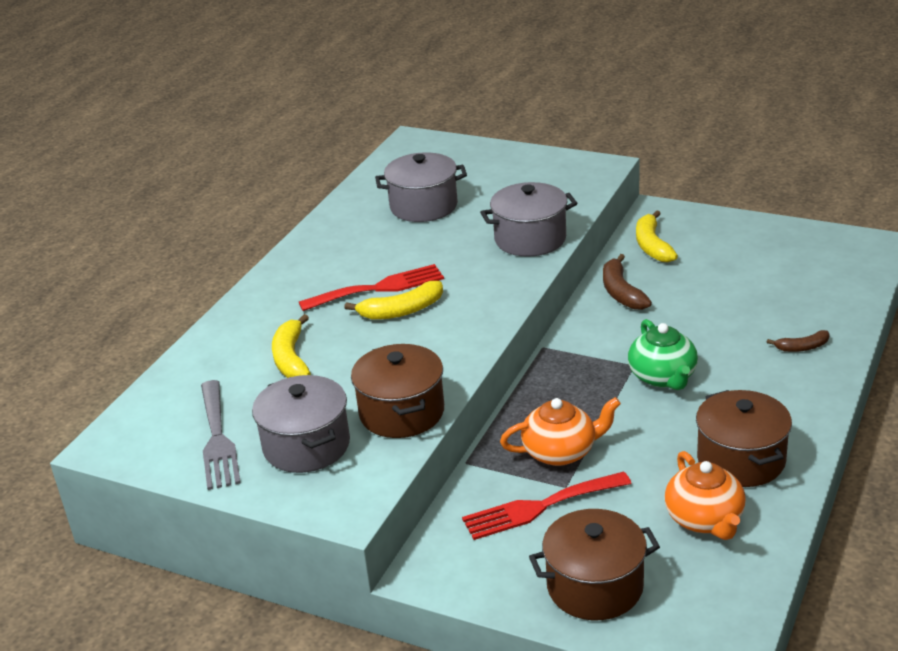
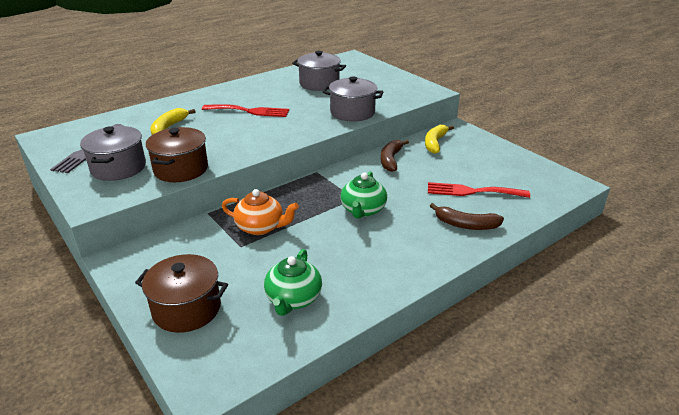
camera: 25 degrees right, 0 degrees up
(402, 311) = (246, 124): yellow banana -> none
(539, 507) = (214, 251): red fork -> red fork (472, 191)
(705, 519) = (293, 299): orange teapot -> green teapot
(741, 460) = (355, 274): brown pot -> none
(802, 347) = (465, 225): brown banana -> brown banana, size x1.62

